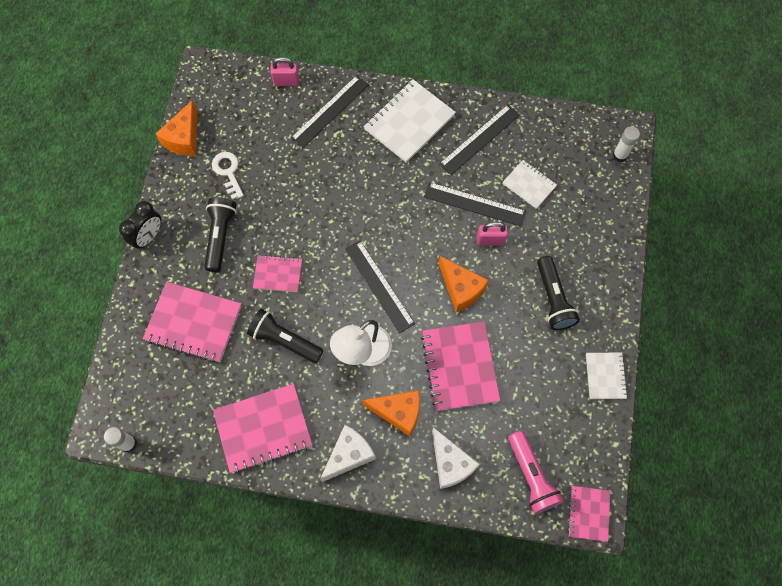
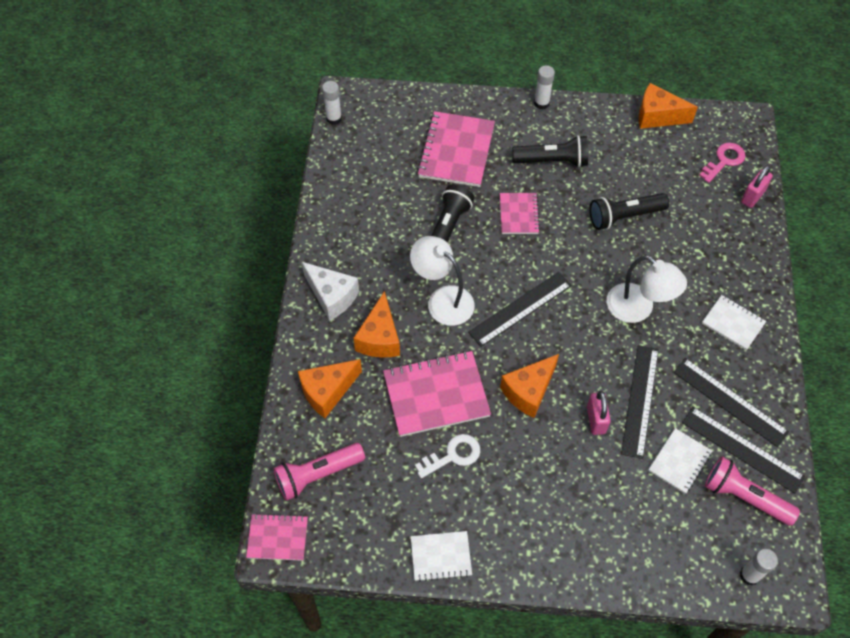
camera: 85 degrees right, 10 degrees down
(148, 236) = (541, 103): black clock -> white glue stick
(228, 172) = (627, 158): white key -> white key (453, 455)
(244, 95) = (724, 161): none -> pink key
(263, 428) = (354, 220): pink notebook -> none
(286, 81) = (752, 197): pink padlock -> pink padlock turned 45 degrees clockwise
(329, 111) = (726, 242): black ruler -> black ruler (742, 449)
(389, 191) = (638, 309): none -> white lamp
(409, 122) = (733, 323): white notebook -> white notebook, size x0.57
(450, 464) = (327, 391): white cheese -> orange cheese
(553, 299) = (531, 494): black flashlight -> black flashlight (624, 216)
(559, 146) = (744, 497): none -> pink flashlight

